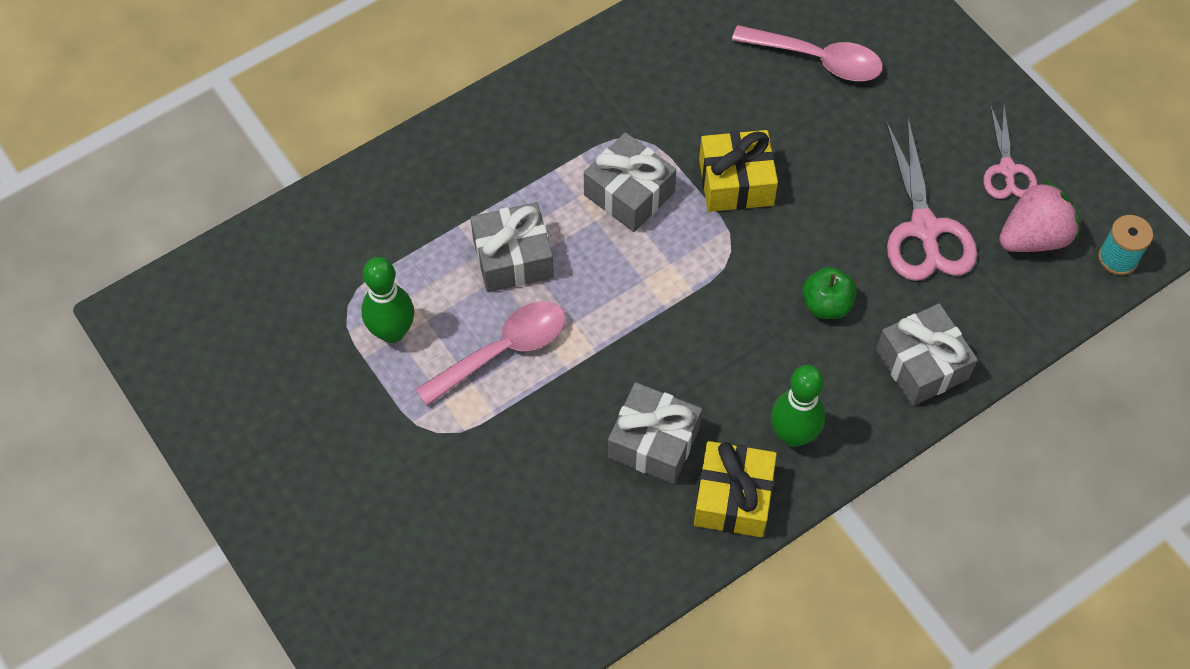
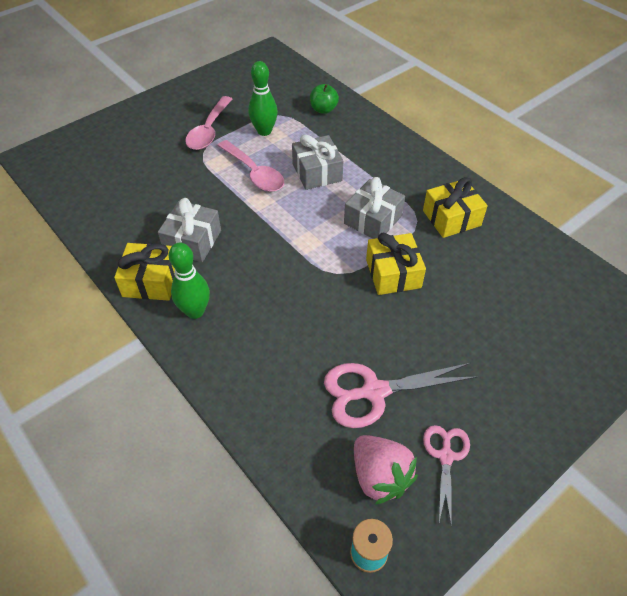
camera: 85 degrees right, 10 degrees down
(634, 95) = (451, 218): none -> yellow gift
(817, 59) = (516, 318): pink spoon -> pink spoon (209, 131)
(826, 304) = (299, 328): green apple -> green apple (323, 109)
(922, 364) = (251, 389): grey gift -> none
(1007, 170) = (446, 456): pink scissors -> pink scissors turned 105 degrees clockwise

